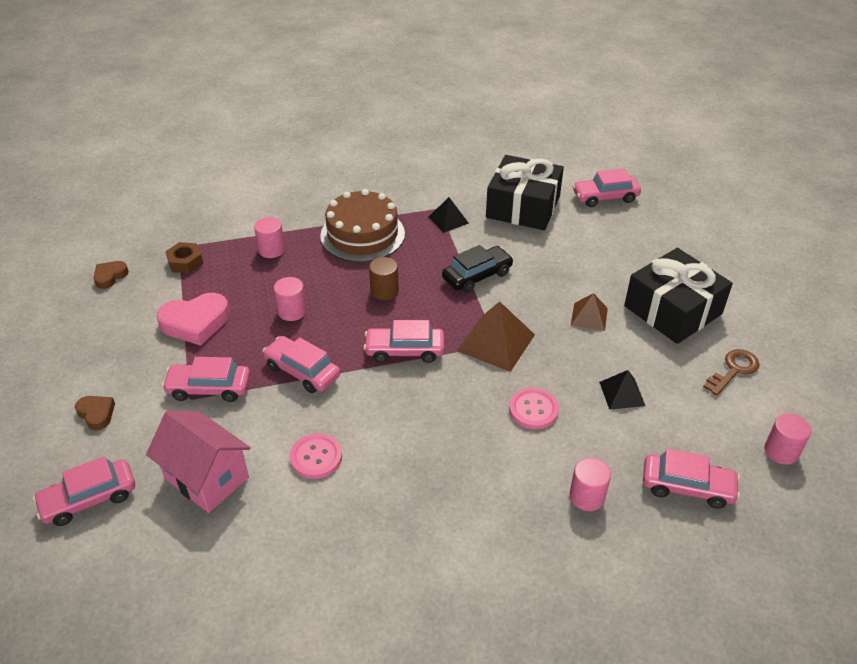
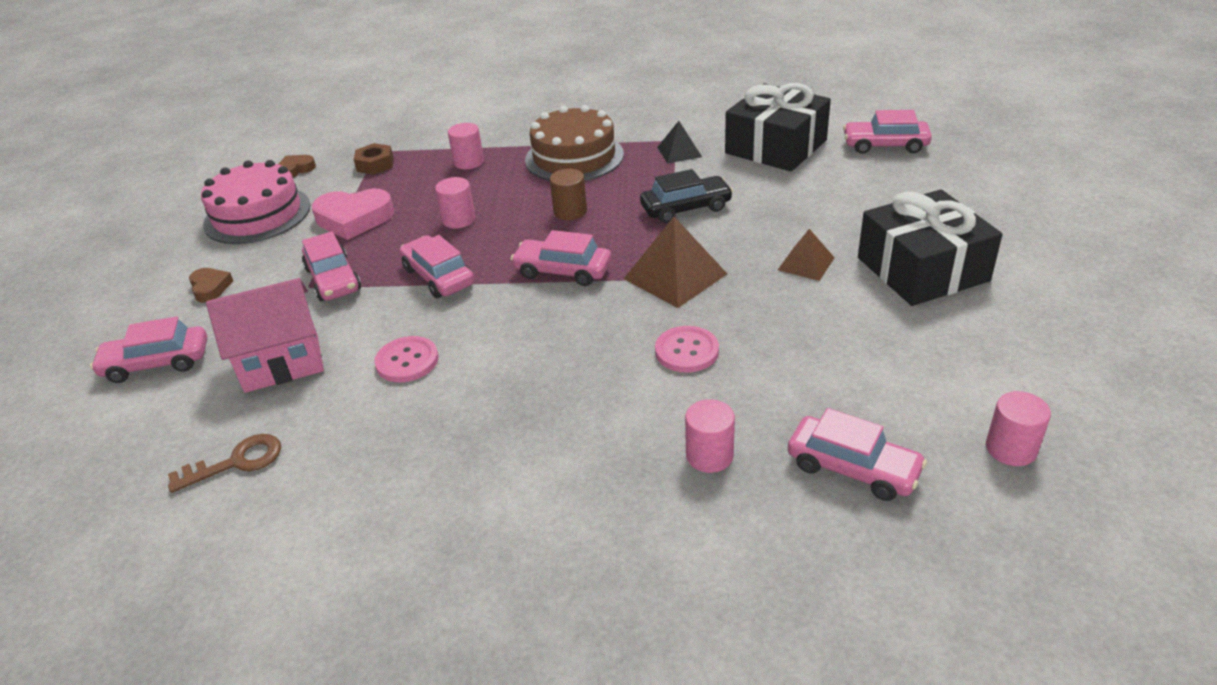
camera: 20 degrees right, 5 degrees down
(99, 330) = (257, 215): none -> pink cake
(207, 478) = (282, 363): pink house -> pink house turned 75 degrees counterclockwise
(209, 388) = (333, 279): pink car -> pink car turned 135 degrees counterclockwise
(622, 393) = (811, 350): black pyramid -> none
(733, 370) = (980, 345): brown key -> brown key (236, 462)

